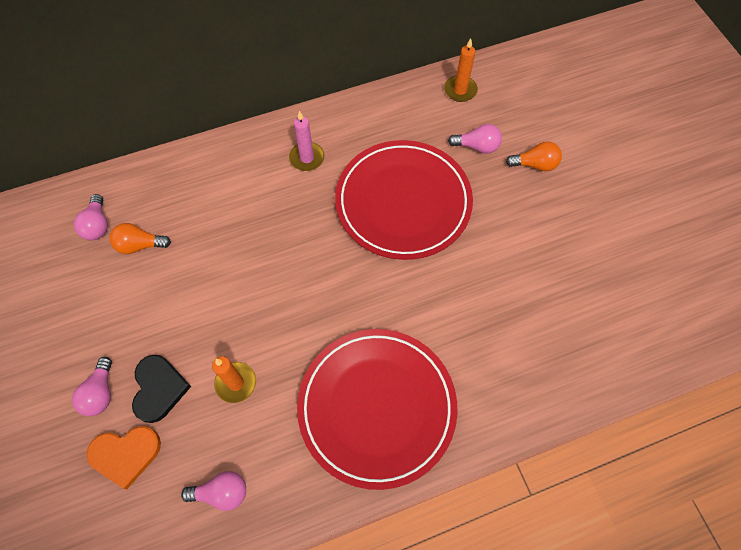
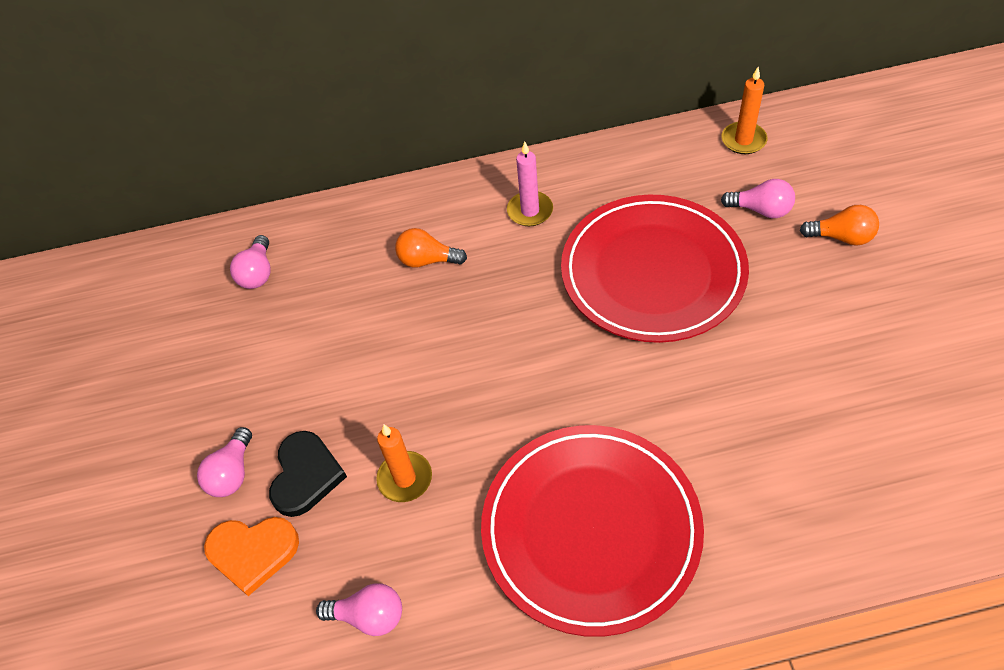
camera: 15 degrees right, 10 degrees down
(140, 245) = (306, 300): orange light bulb -> orange light bulb (427, 260)

